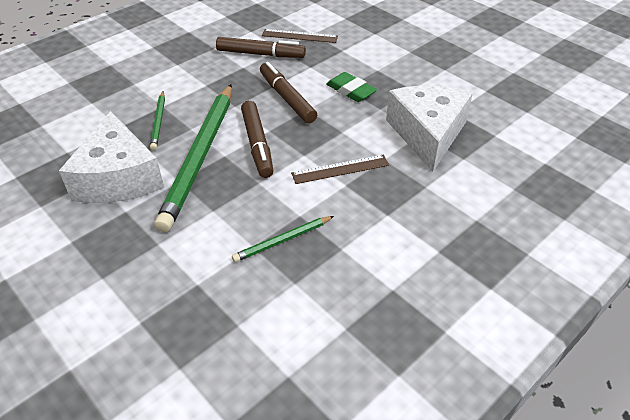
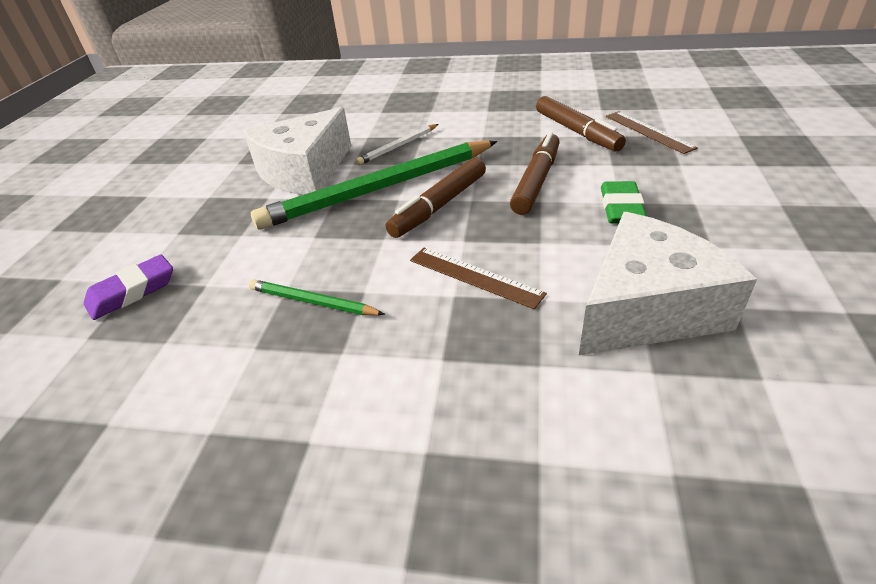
camera: 55 degrees right, 5 degrees down
(152, 327) = (132, 292): none -> purple eraser
(158, 122) = (398, 146): green pencil -> white pencil

